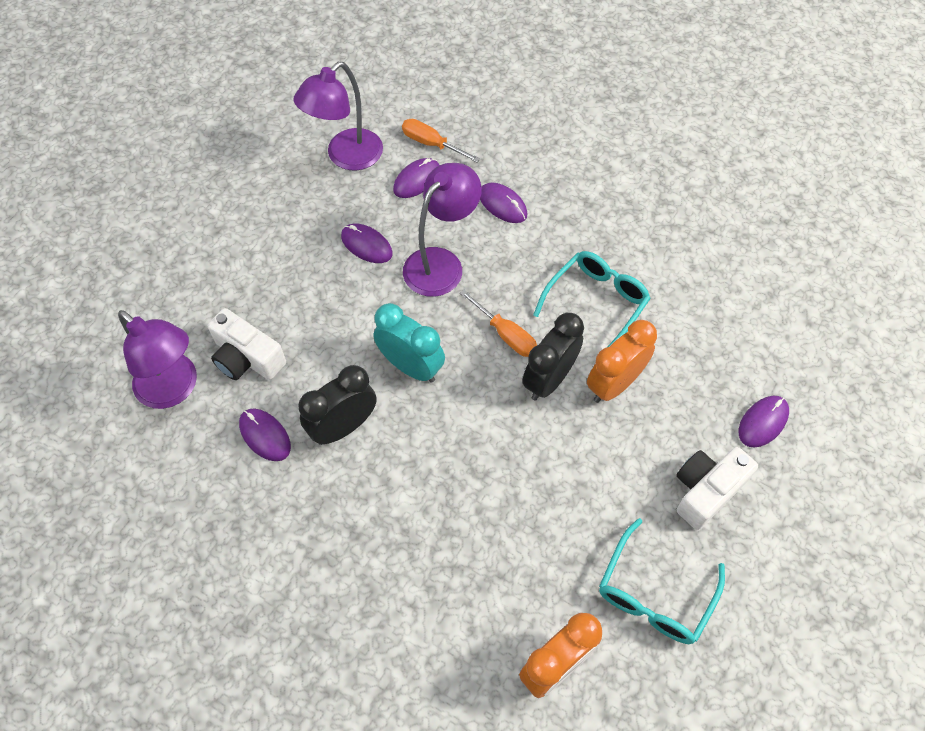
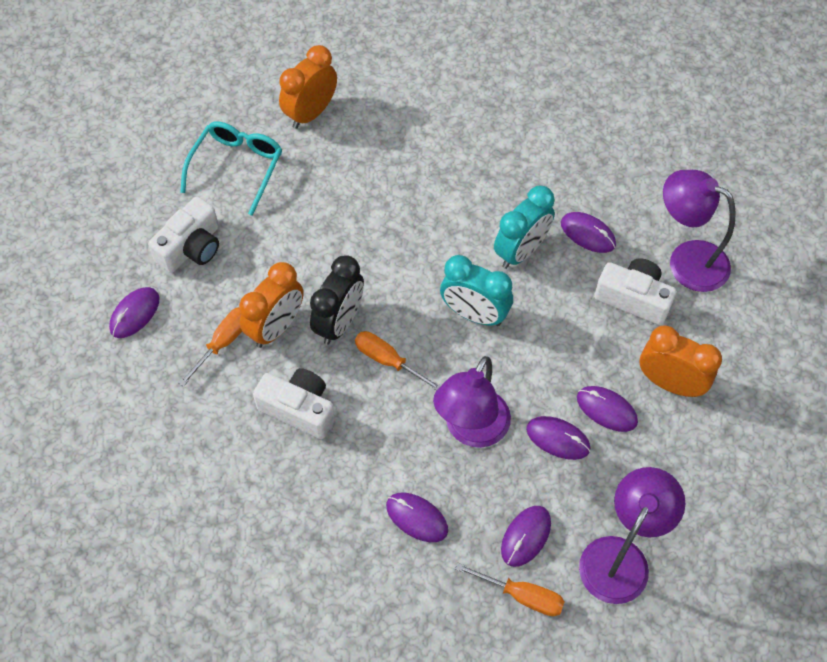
camera: 170 degrees right, 0 degrees up
(248, 275) = (670, 383): none -> orange clock
(315, 262) = (606, 410): none -> purple mouse
(343, 427) = (521, 251): black clock -> turquoise clock
(596, 304) = (299, 409): turquoise glasses -> white camera
(668, 377) = (223, 342): none -> orange screwdriver

